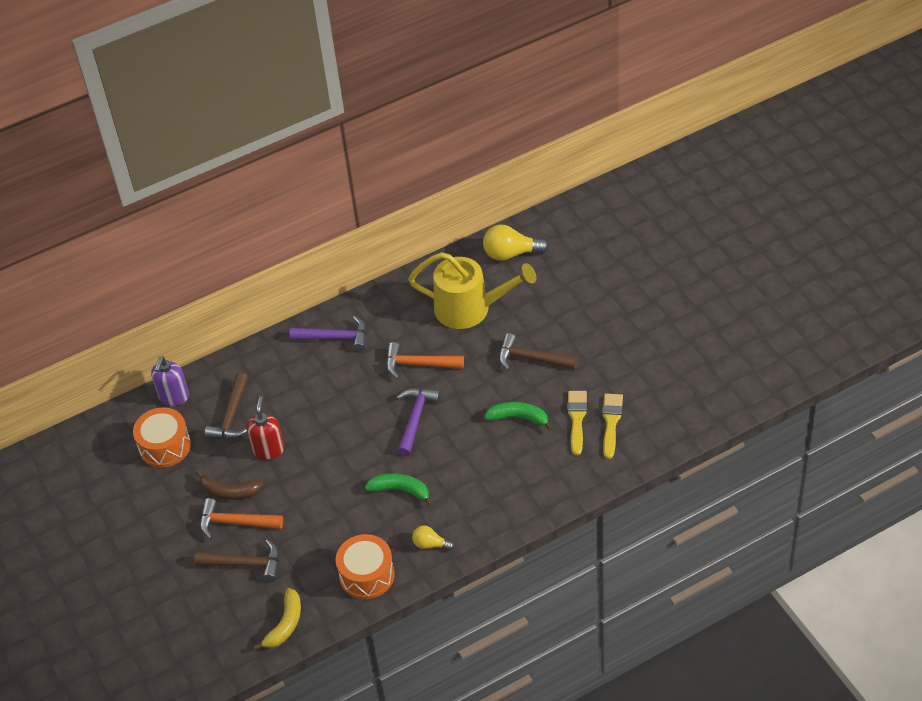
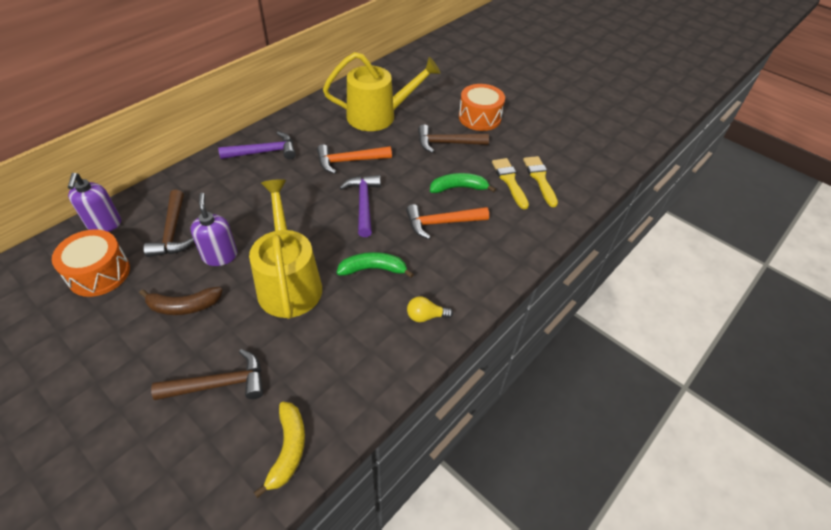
camera: 25 degrees left, 0 degrees up
(235, 522) = (197, 338): orange hammer -> orange hammer (441, 223)
(268, 449) = (220, 256): red soap dispenser -> purple soap dispenser
(321, 488) = (289, 282): none -> yellow watering can
(367, 575) = (369, 364): orange drum -> orange drum (479, 117)
(511, 253) = (395, 77): yellow light bulb -> none

